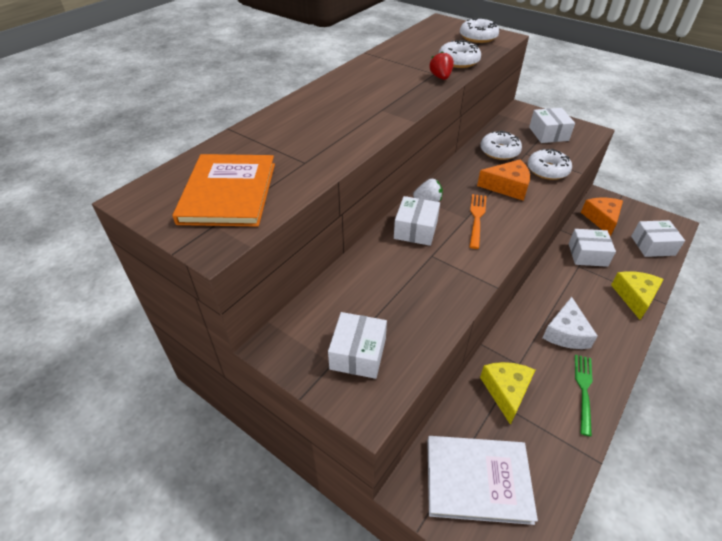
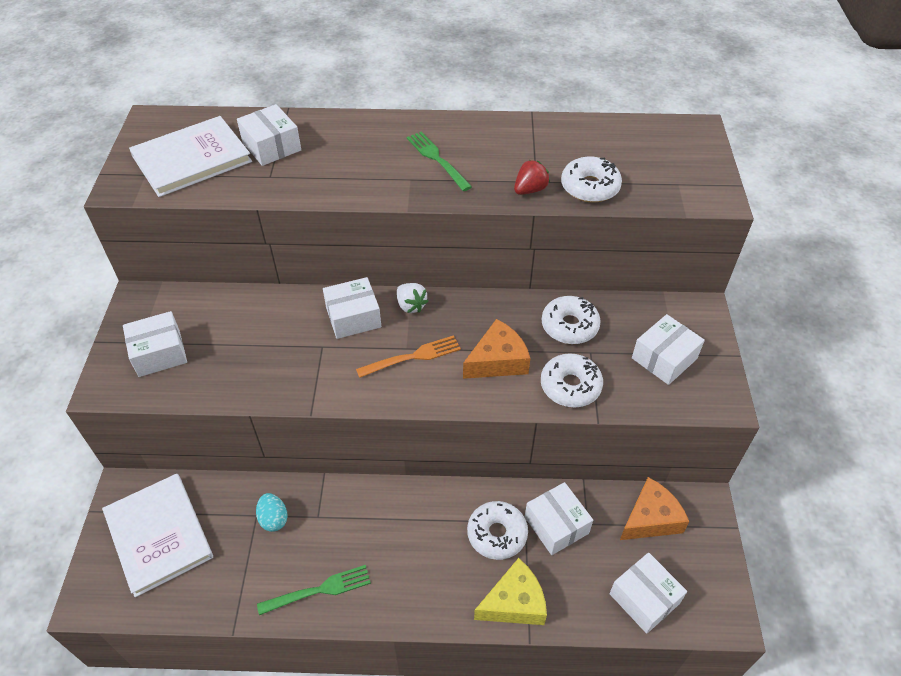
camera: 55 degrees right, 5 degrees up
(228, 192) = (192, 159): orange book -> white book
(267, 150) = (271, 146): none -> white box
(372, 94) = (437, 159): none -> green fork
(478, 37) = (684, 177): white donut -> white donut (497, 534)
(506, 391) = (273, 519): yellow cheese -> turquoise egg
(507, 187) = (498, 361): orange cheese -> orange cheese turned 90 degrees counterclockwise
(566, 333) = (395, 545): white cheese -> none

